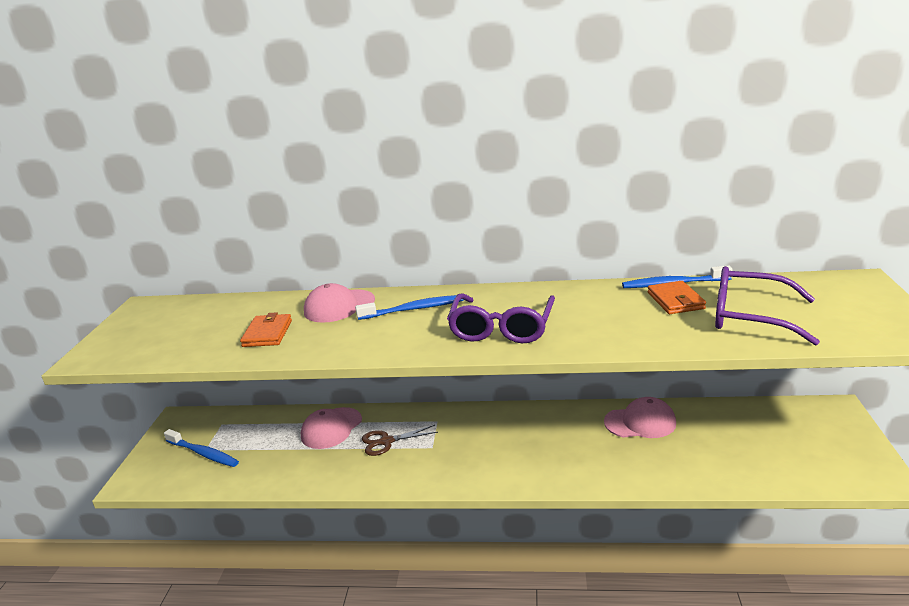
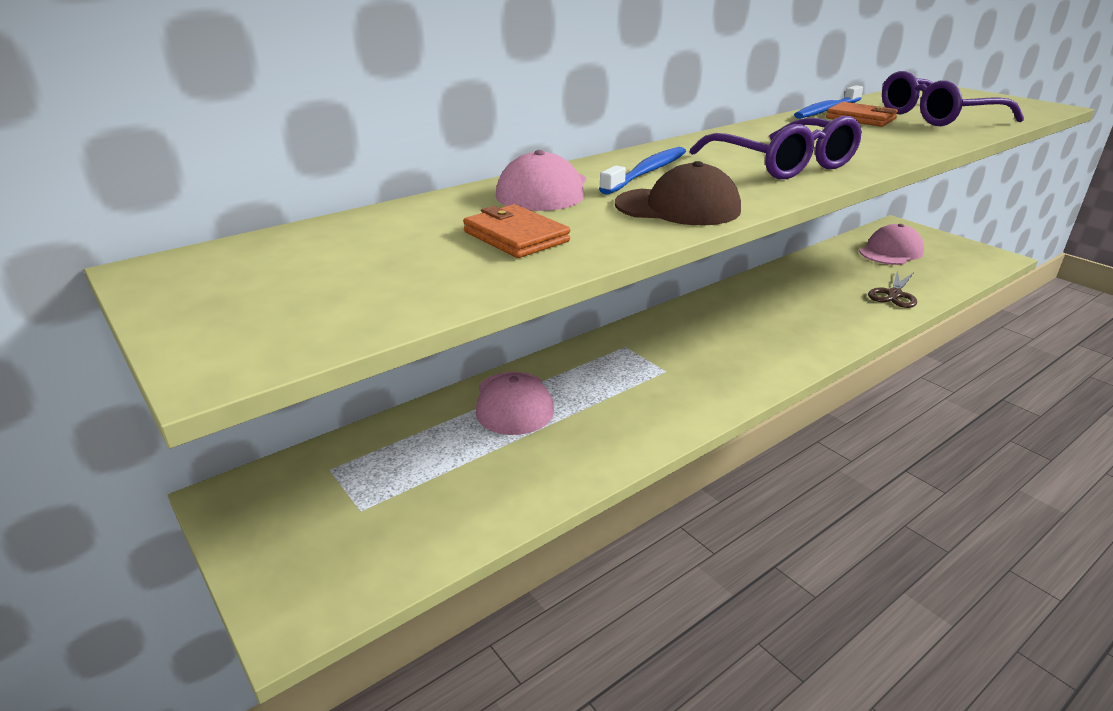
camera: 45 degrees left, 5 degrees up
(203, 453) = (367, 516): blue toothbrush -> none
(368, 341) = (678, 207): none -> brown cap
(386, 441) = (607, 387): brown scissors -> brown scissors (894, 294)
(640, 422) = (800, 279): pink cap -> pink cap (891, 251)

